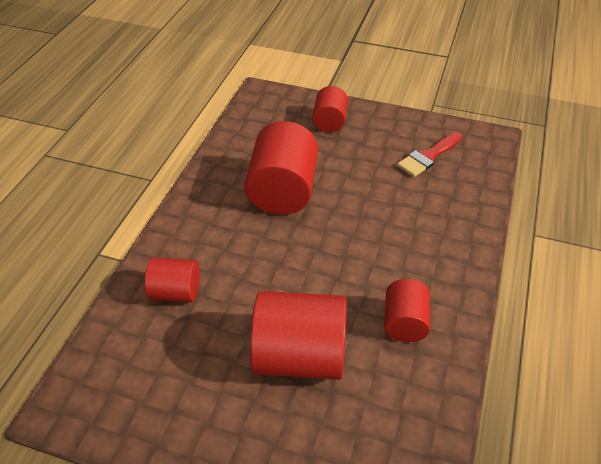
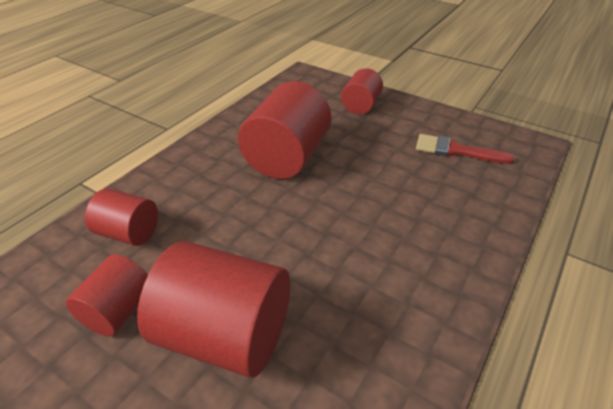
camera: 15 degrees right, 5 degrees down
(404, 323) = (370, 323): red cylinder -> red cylinder (118, 311)
(428, 157) = (455, 151): red brush -> red brush turned 45 degrees clockwise

